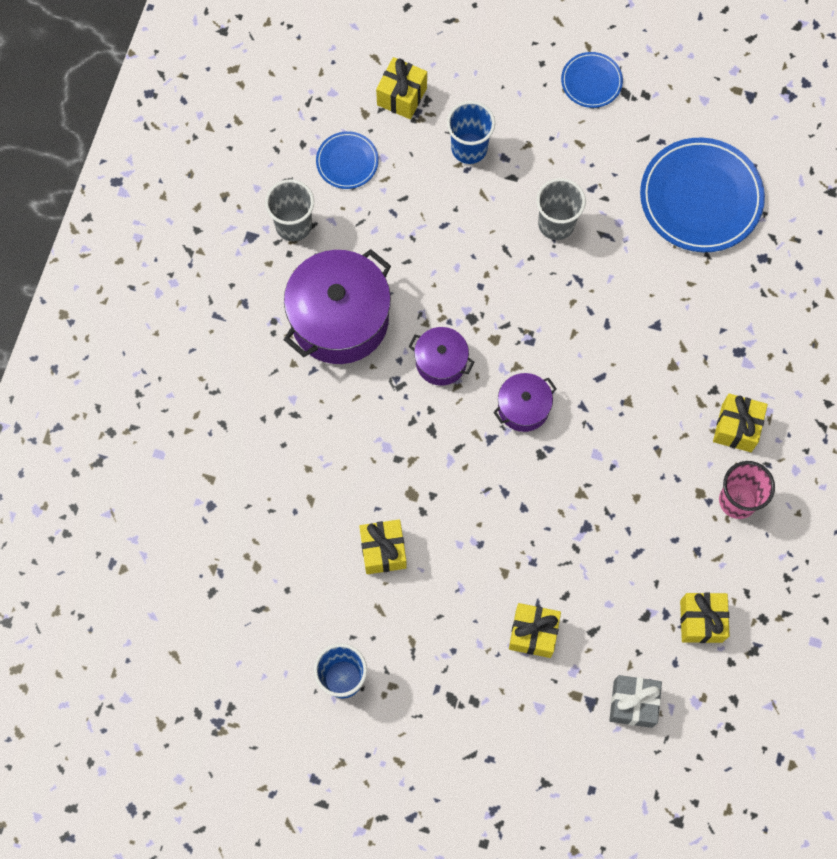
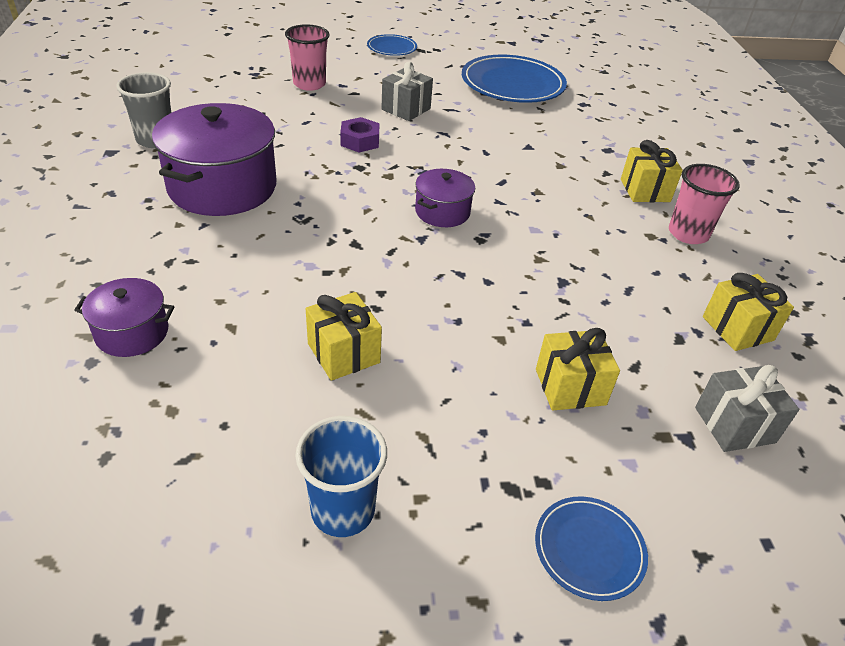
camera: 25 degrees left, 30 degrees down
(347, 162) = (200, 102): blue plate -> blue plate (589, 549)
(402, 96) = (239, 68): yellow gift -> none
(441, 362) = (342, 197): purple pot -> purple pot (132, 333)
(469, 148) = (309, 84): blue cup -> pink cup
(487, 274) = (360, 141): none -> purple nut
(556, 224) = (406, 109): grey cup -> grey gift

